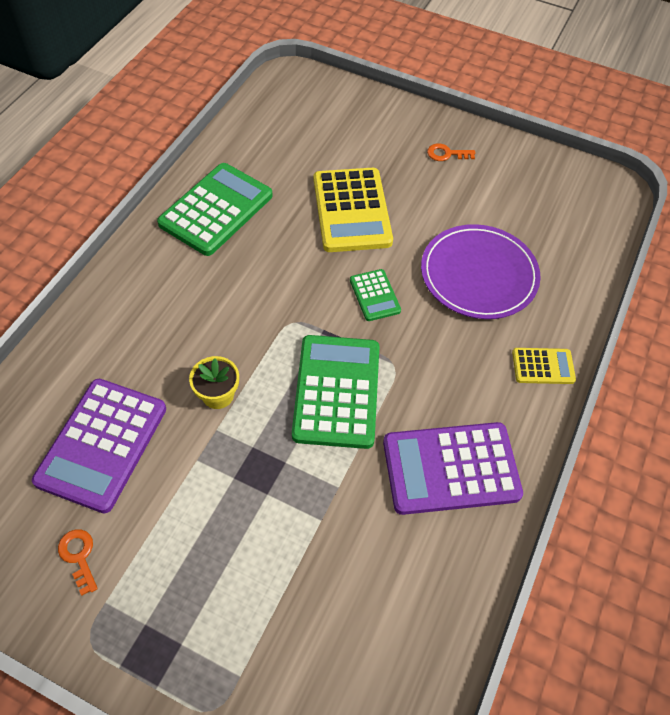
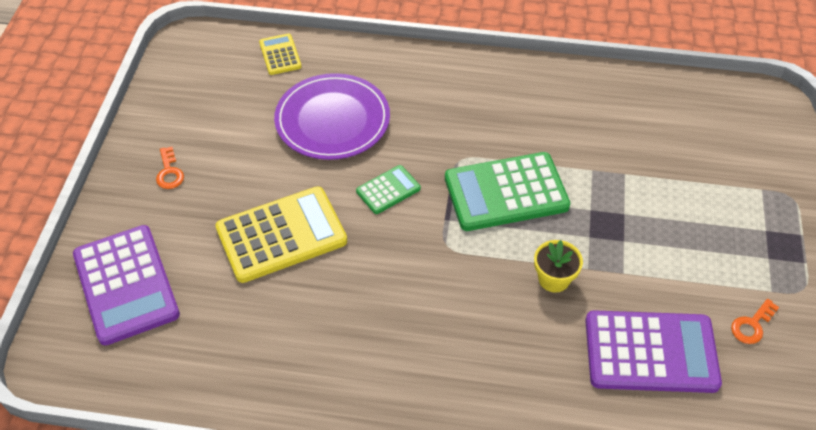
camera: 105 degrees left, 5 degrees down
(216, 210) = (322, 364): green calculator -> none
(451, 468) = (538, 106): purple calculator -> purple calculator (126, 285)
(543, 366) = (416, 66): yellow calculator -> yellow calculator (280, 55)

